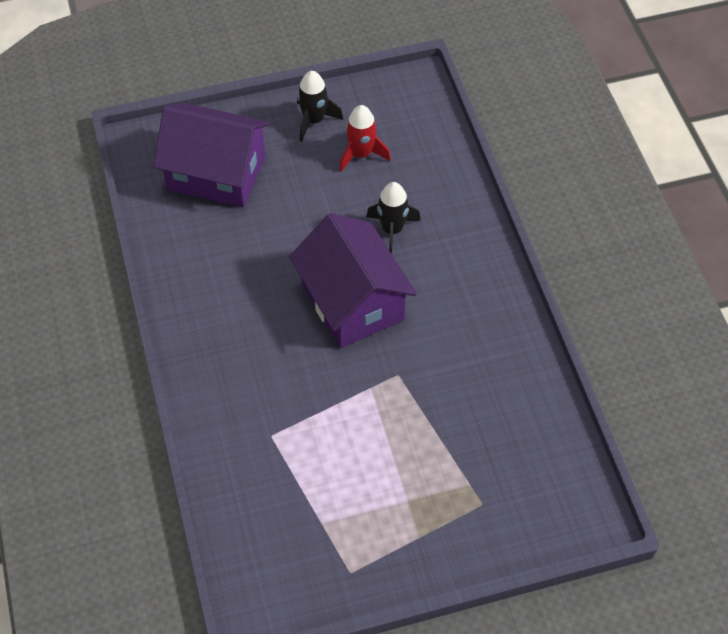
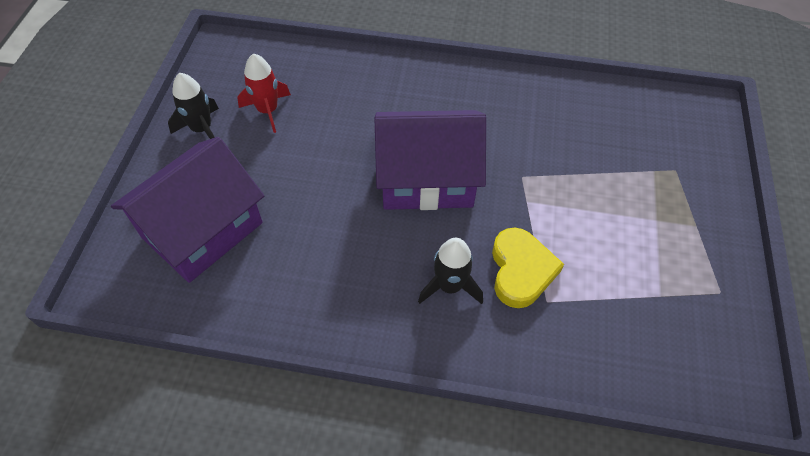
camera: 65 degrees left, 0 degrees up
(292, 407) = (521, 270): none -> yellow heart
(392, 230) = (366, 121): black rocket -> black rocket (450, 286)

